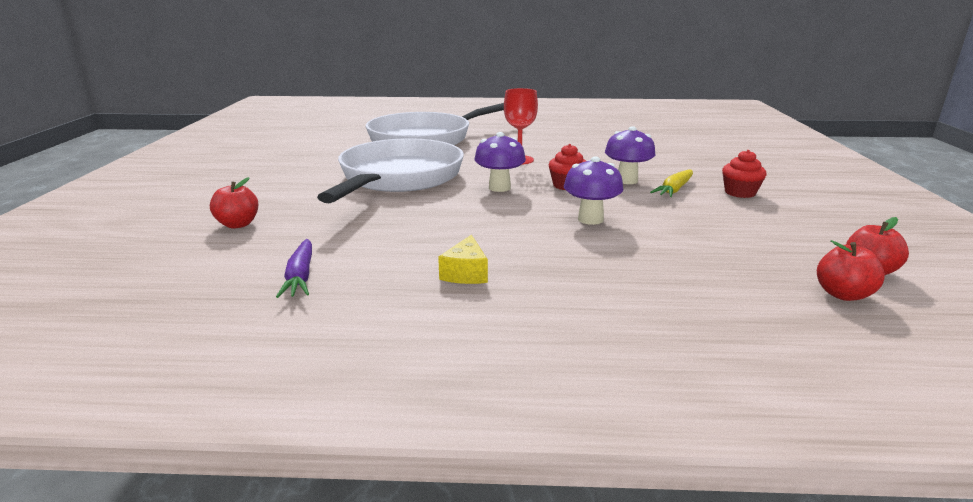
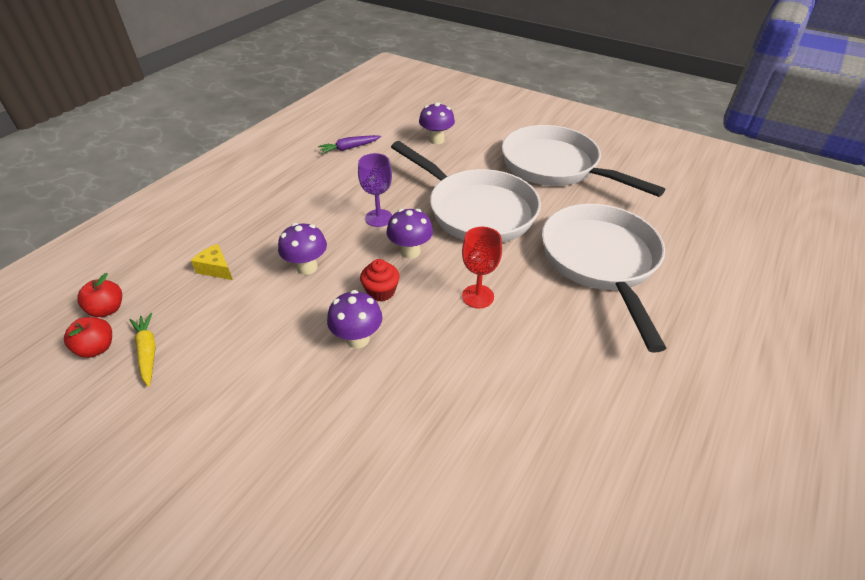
camera: 120 degrees right, 20 degrees up
(238, 224) = (436, 140): red apple -> purple mushroom
(279, 165) = (555, 167): none -> white pan
(300, 276) = (349, 148): purple carrot -> purple carrot turned 45 degrees counterclockwise
(464, 211) = (378, 218): none -> purple goblet
(466, 273) = (297, 191): yellow cheese -> yellow cheese (216, 269)
(674, 190) = (306, 357): yellow carrot -> yellow carrot (148, 352)
(740, 193) = (252, 402): red cupcake -> none

